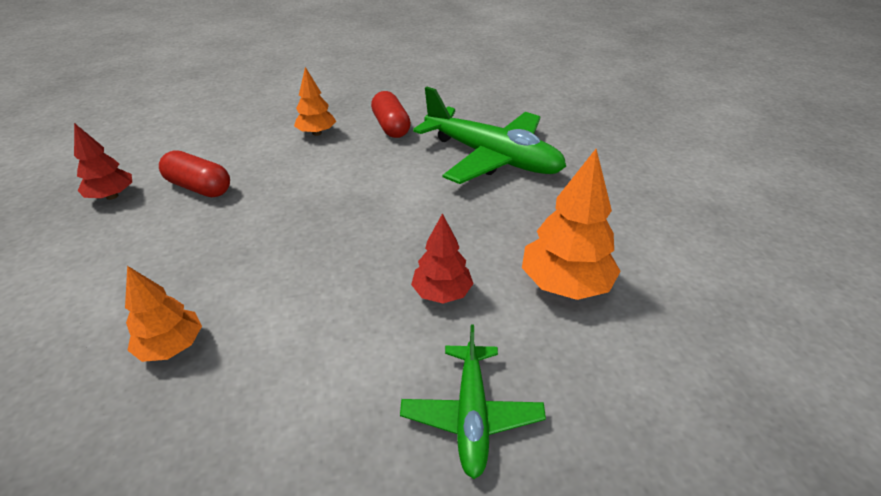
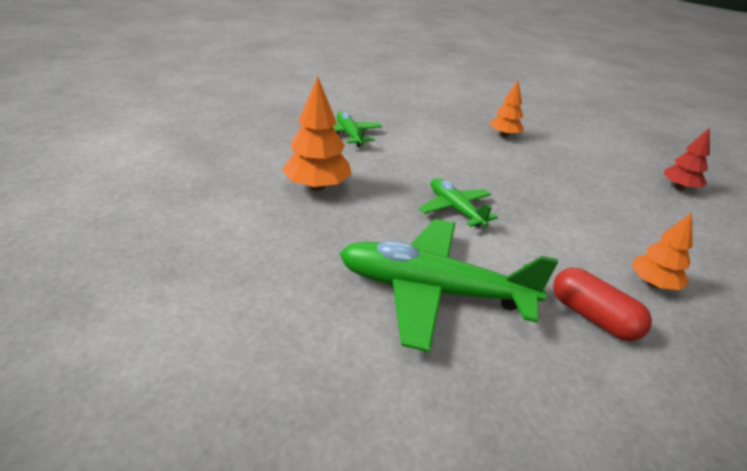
camera: 155 degrees right, 5 degrees down
(199, 187) = (640, 204): red capsule -> none
(410, 219) = (455, 209): none -> green plane
(442, 293) = (394, 171): red tree -> none

